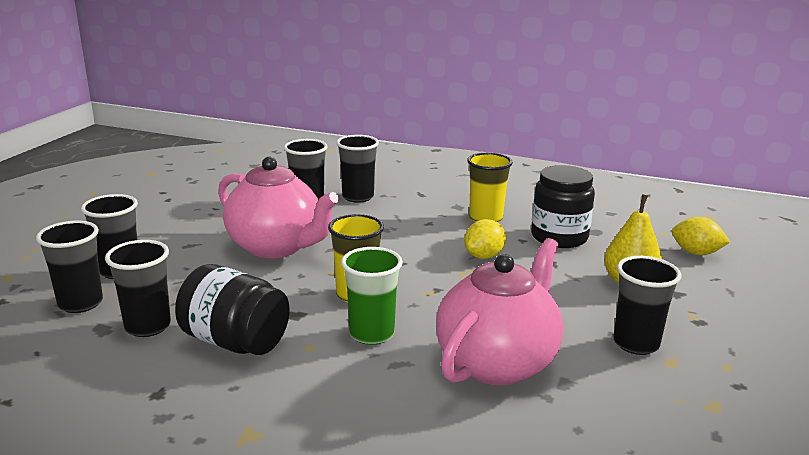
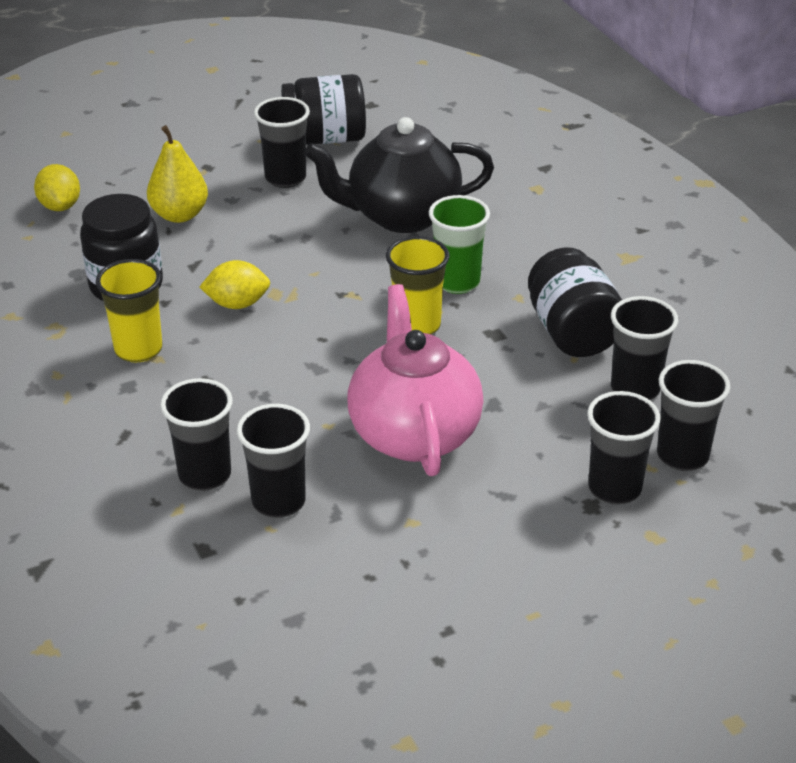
camera: 135 degrees left, 15 degrees up
(497, 362) = (401, 216): pink teapot -> black teapot
(695, 399) = (325, 138): none -> black jar

